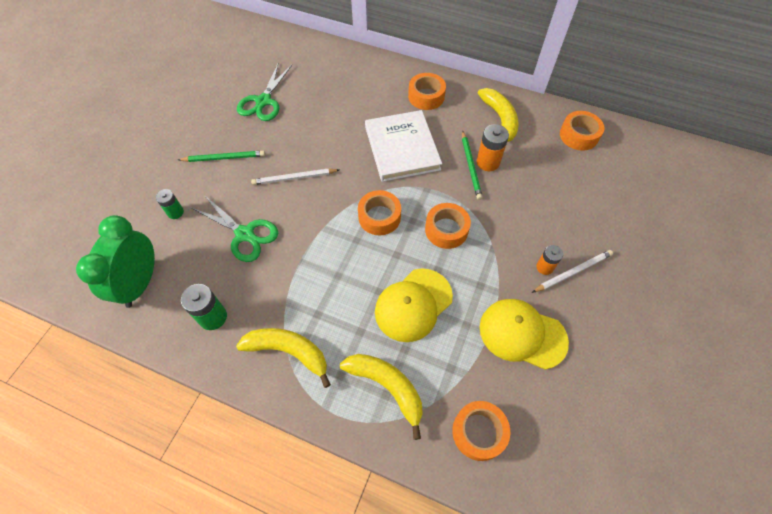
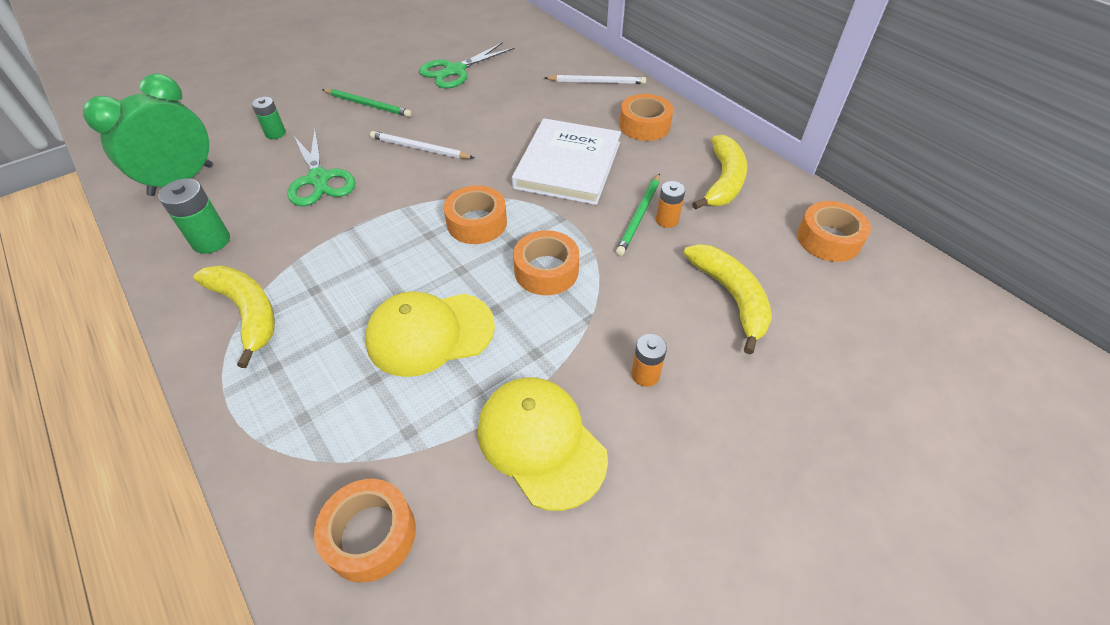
camera: 30 degrees right, 10 degrees down
(387, 387) = (312, 410): yellow banana -> yellow banana (731, 297)
(488, 162) = (667, 220): orange battery -> orange battery, size x0.65
(573, 272) = (684, 401): white pencil -> white pencil (597, 82)

